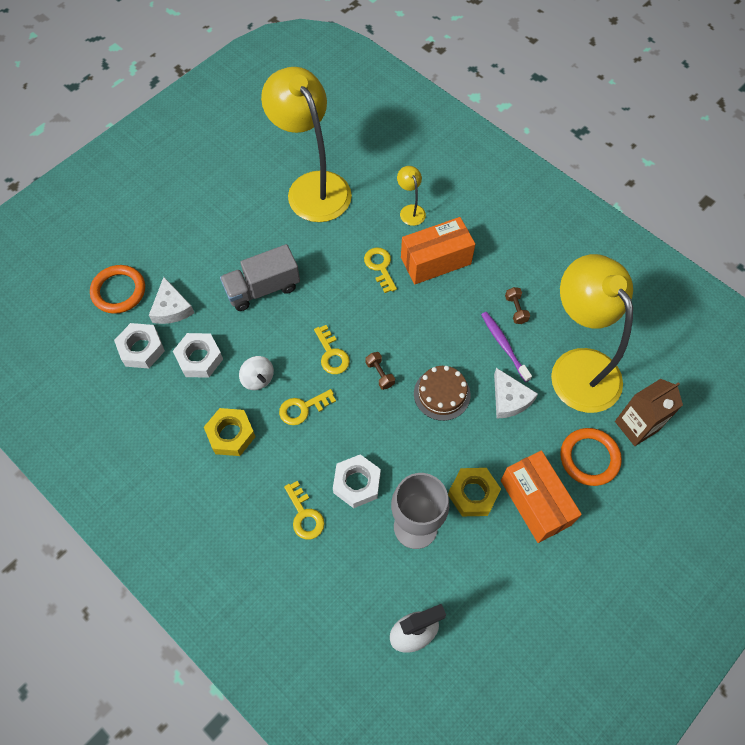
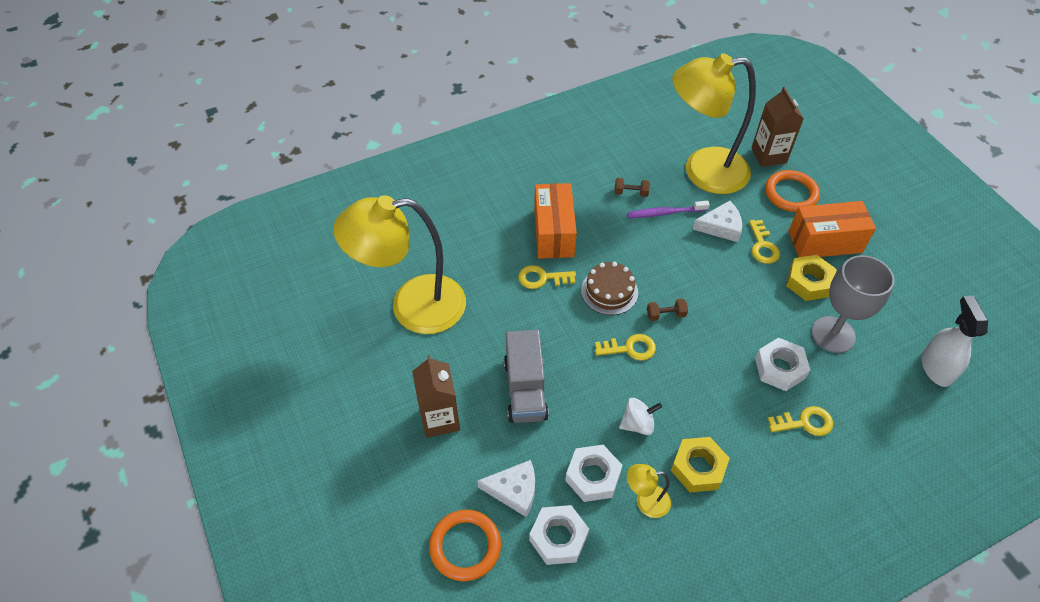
camera: 70 degrees left, 10 degrees down
(216, 240) = (440, 419): none -> brown carton
(303, 408) = (685, 391): yellow key -> yellow key (762, 246)
(410, 210) = (485, 234): yellow lamp -> yellow lamp (645, 501)
(442, 394) = (701, 273): brown cake -> brown cake (609, 291)

